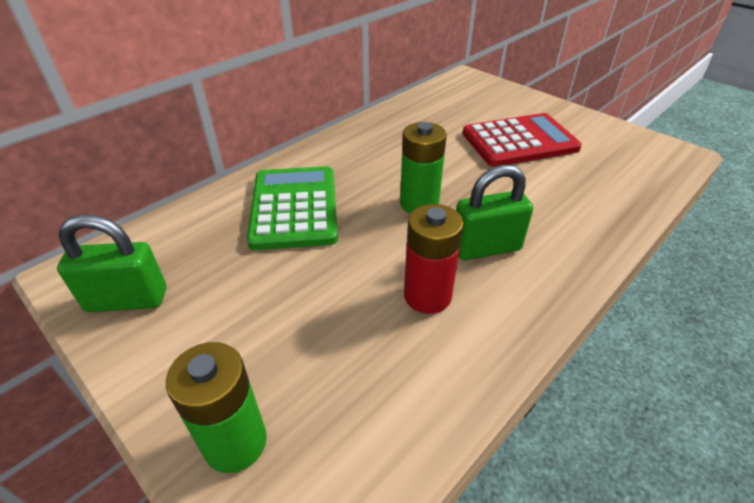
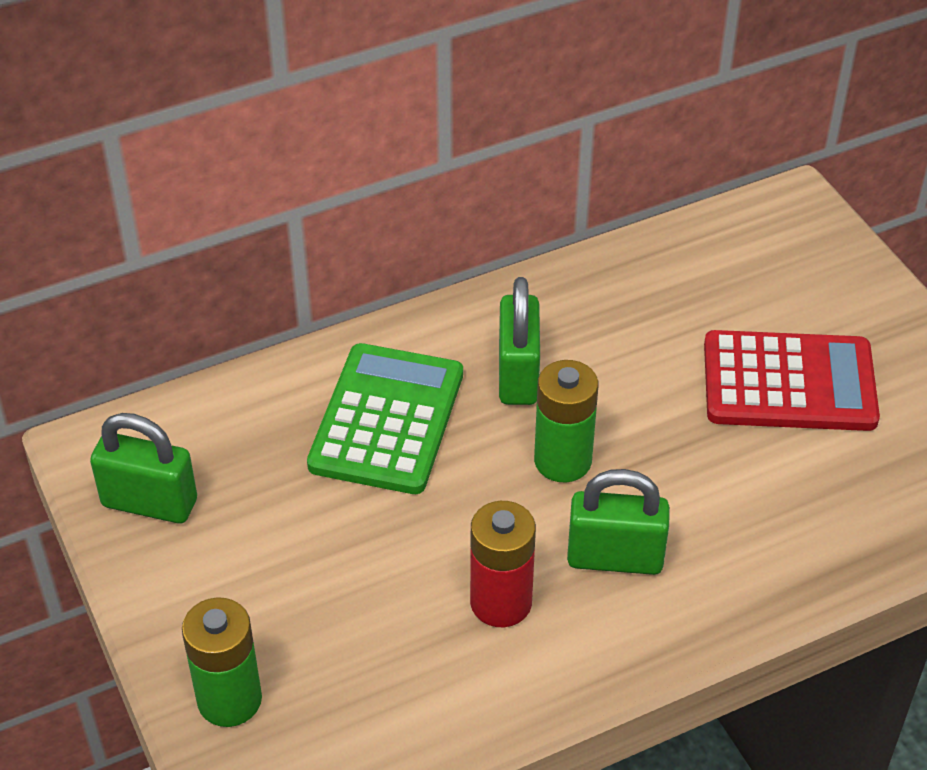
camera: 20 degrees right, 5 degrees up
(367, 168) = (518, 375): none -> green padlock

